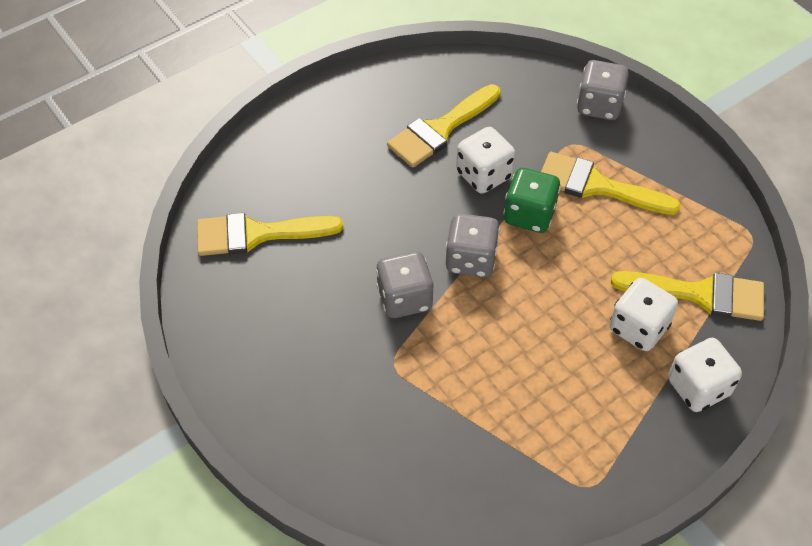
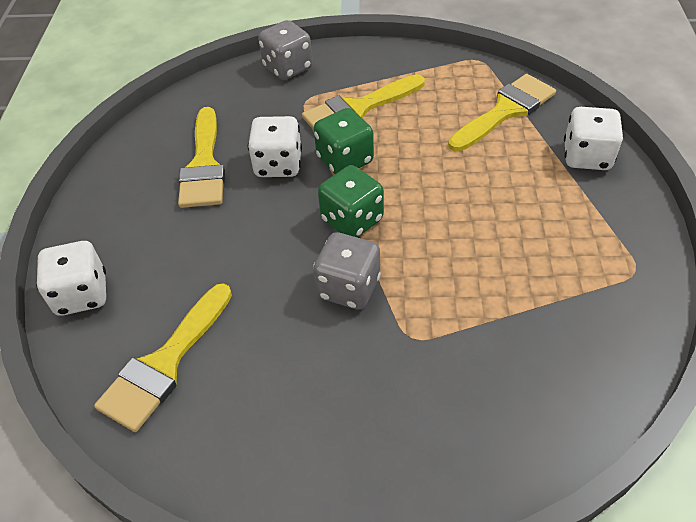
camera: 50 degrees left, 5 degrees down
(470, 259) = (352, 220): grey dice -> green dice
(638, 327) = (507, 158): white dice -> white dice (82, 294)

